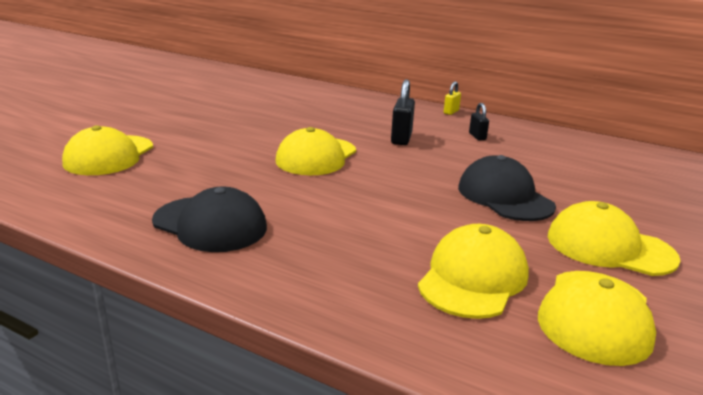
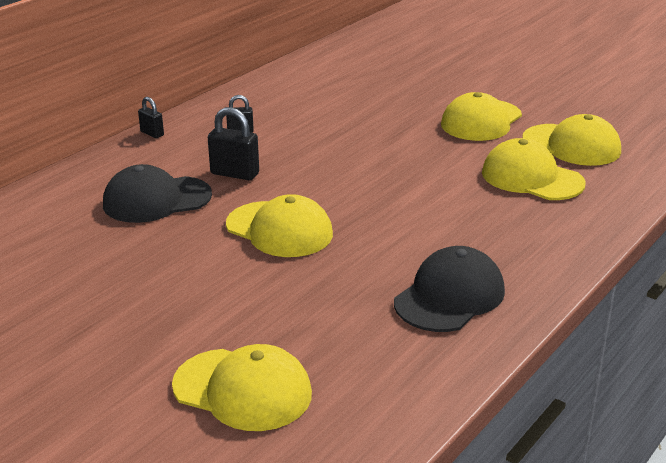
camera: 80 degrees left, 5 degrees up
(451, 112) = (152, 133): yellow padlock -> black padlock
(504, 196) = (393, 143): black cap -> black cap (156, 200)

